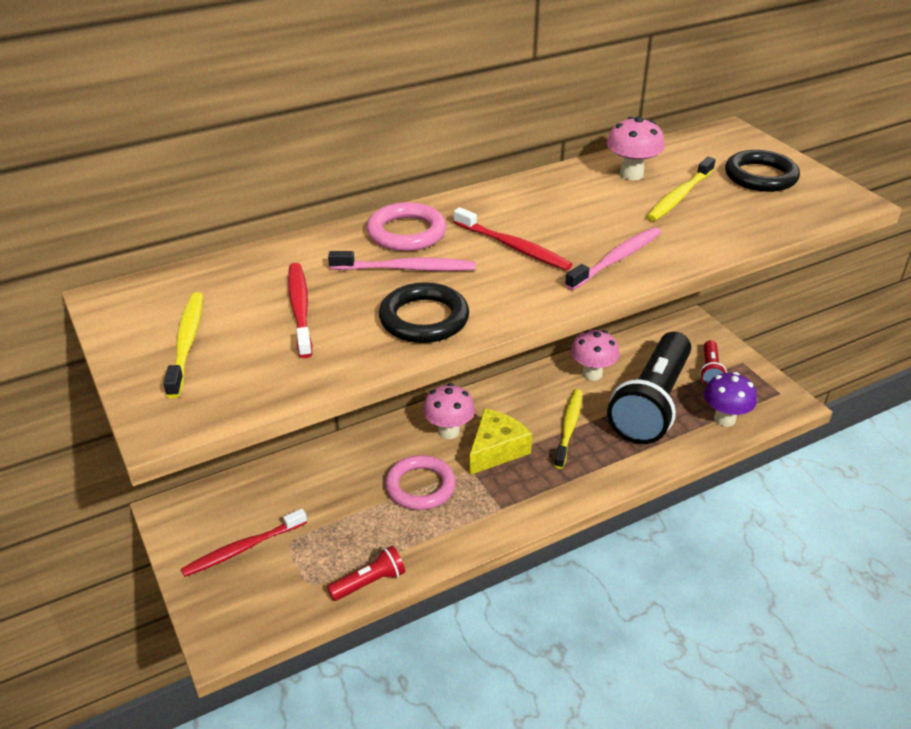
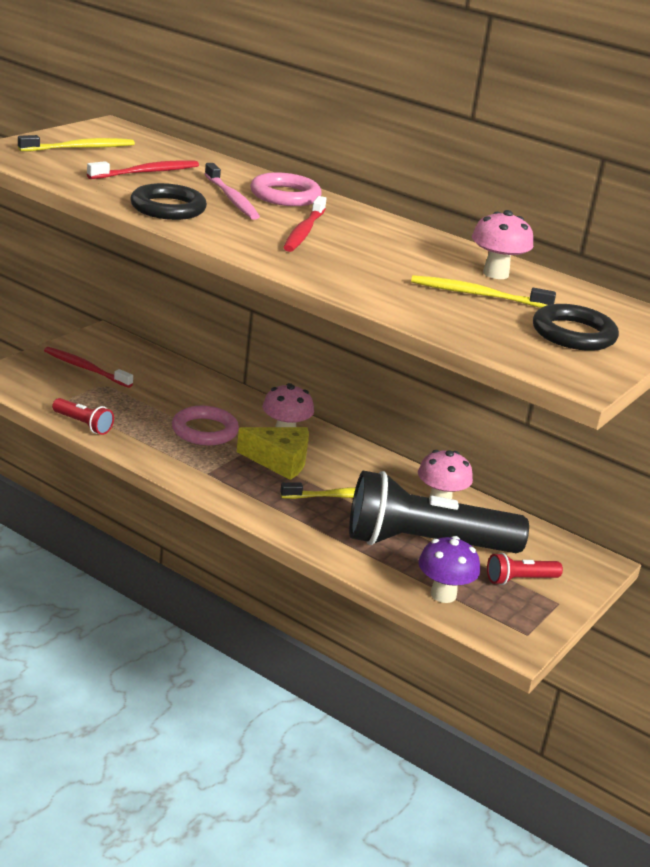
camera: 60 degrees right, 10 degrees down
(616, 259) = (326, 269): pink toothbrush -> none

